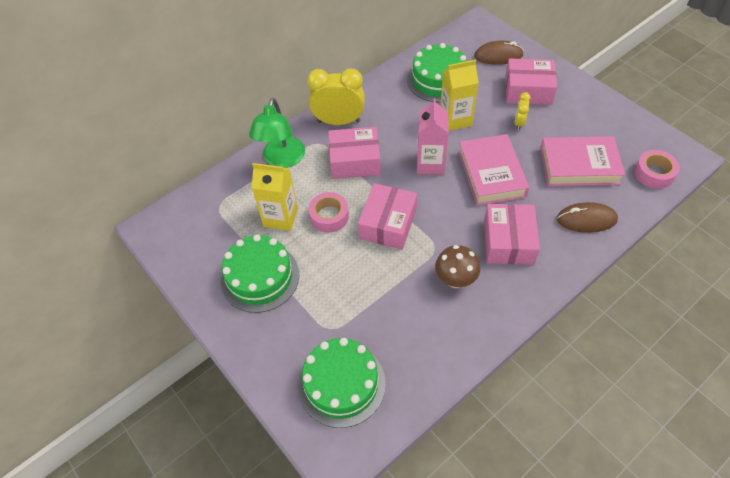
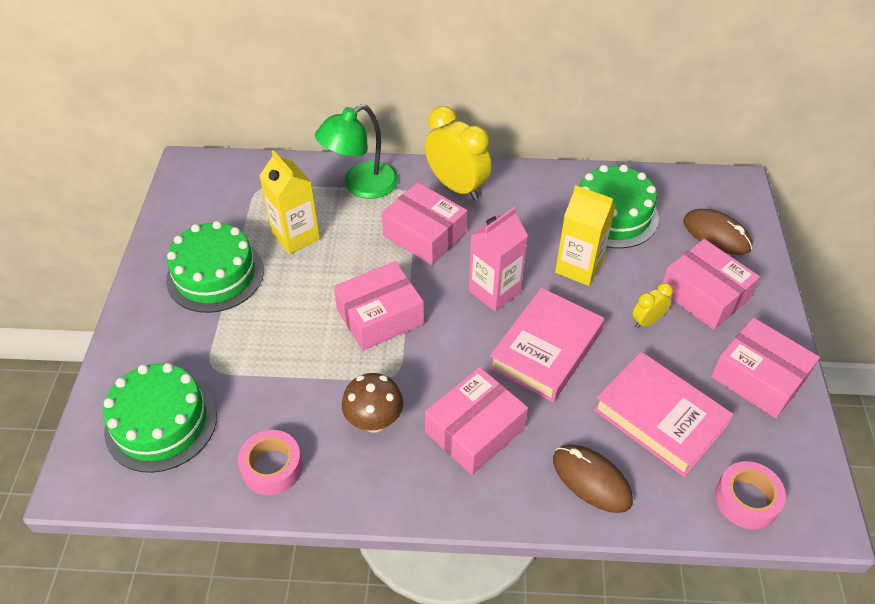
camera: 40 degrees right, 5 degrees down
(329, 216) = (337, 267): pink tape -> pink tape (272, 467)
(595, 113) = (758, 378): none -> pink box

